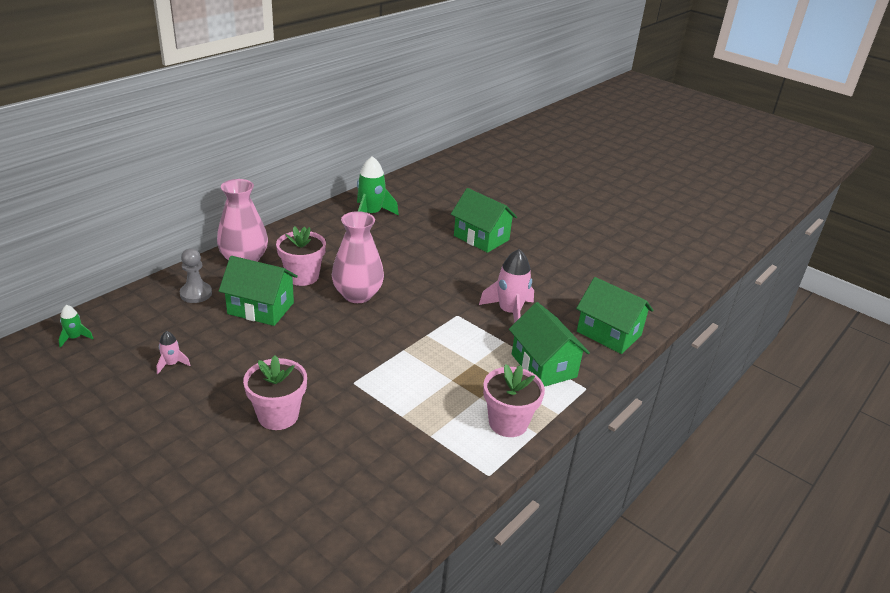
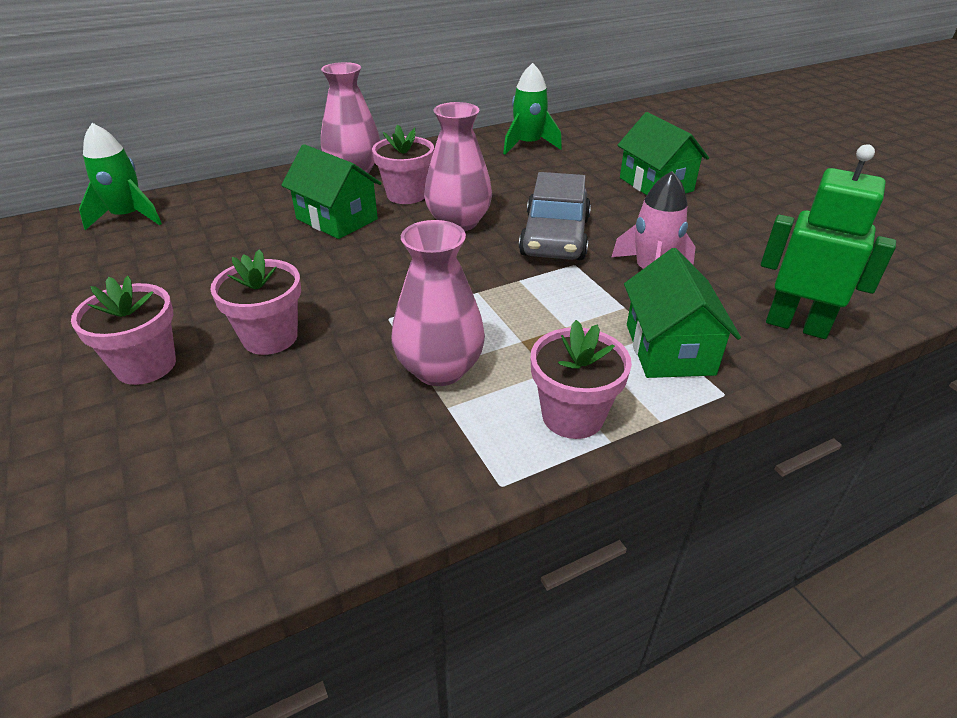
camera: 25 degrees right, 5 degrees up
(75, 338) = (128, 217): green rocket -> green rocket, size x2.02
(172, 364) = (199, 258): pink rocket -> none
(196, 294) = (279, 195): grey pawn -> none
(200, 457) = (146, 365): none -> pink flower pot
(411, 411) = (439, 369): none -> pink vase
(433, 295) = (555, 237): none -> grey car
(609, 333) = (796, 325): green house -> green robot

